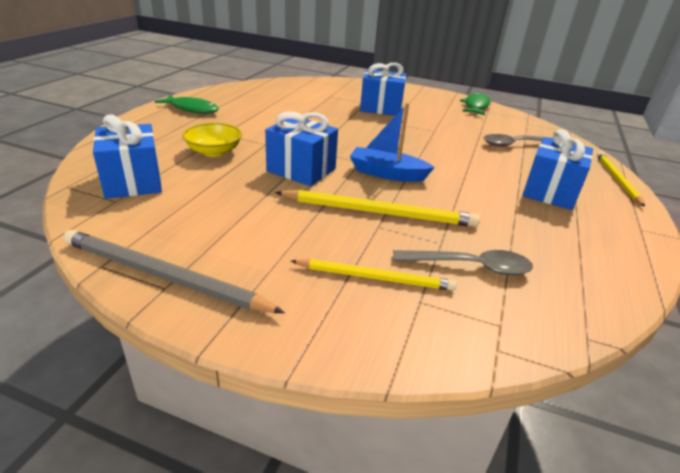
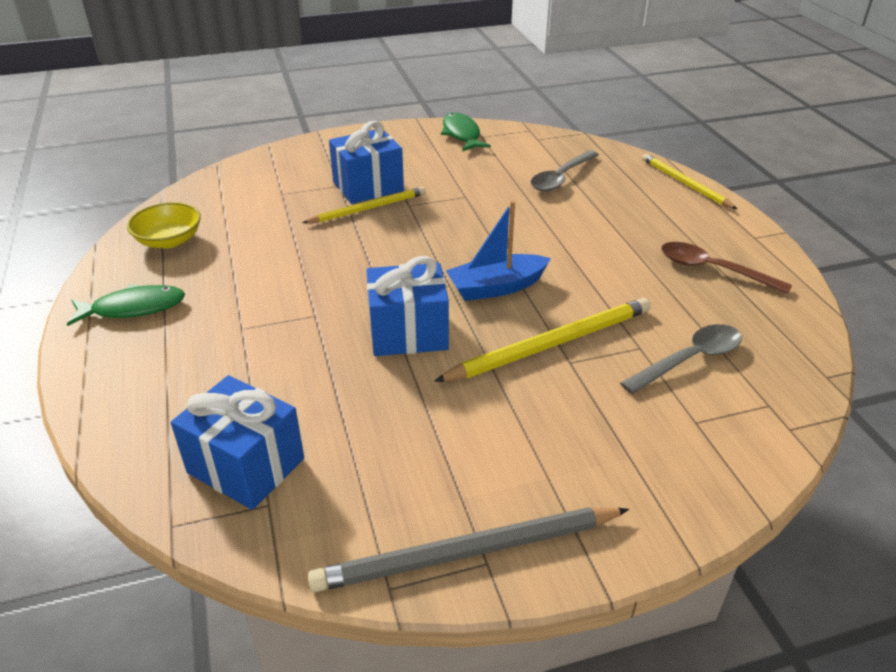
camera: 35 degrees left, 5 degrees up
(214, 151) = (272, 362): yellow bowl -> yellow bowl (169, 240)
(375, 278) = (638, 422): yellow pencil -> yellow pencil (368, 208)
(550, 192) = (653, 230): blue gift -> none
(570, 230) = (712, 270): none -> brown spoon

